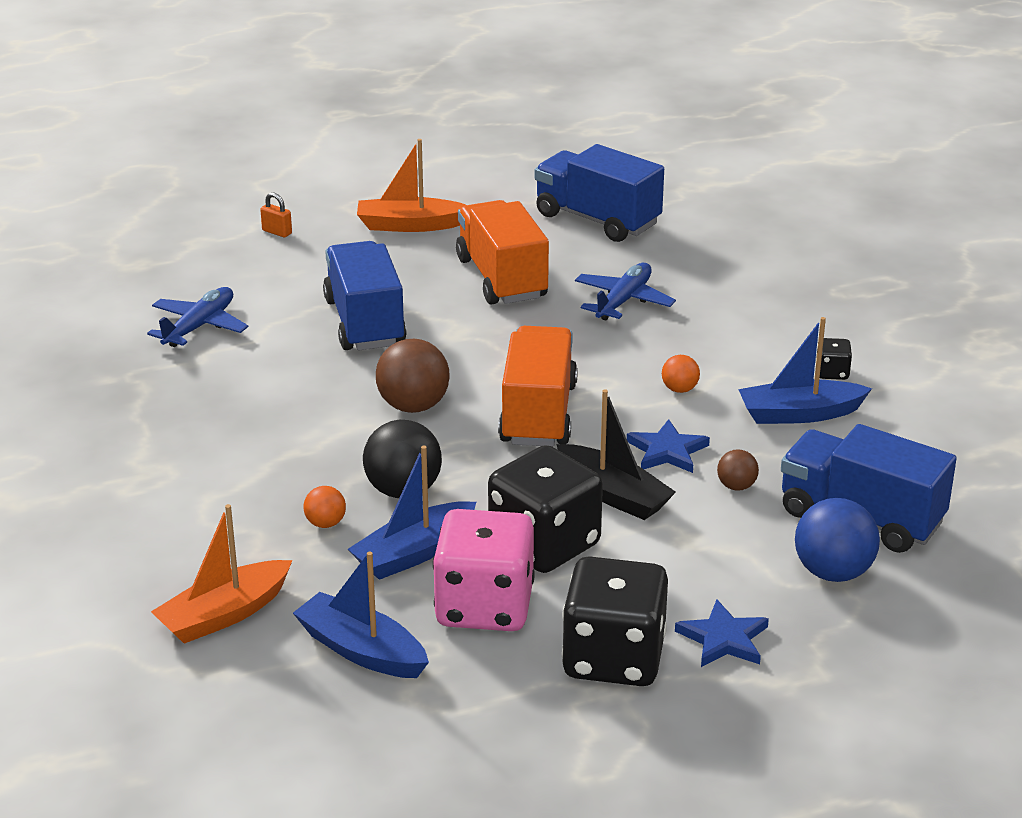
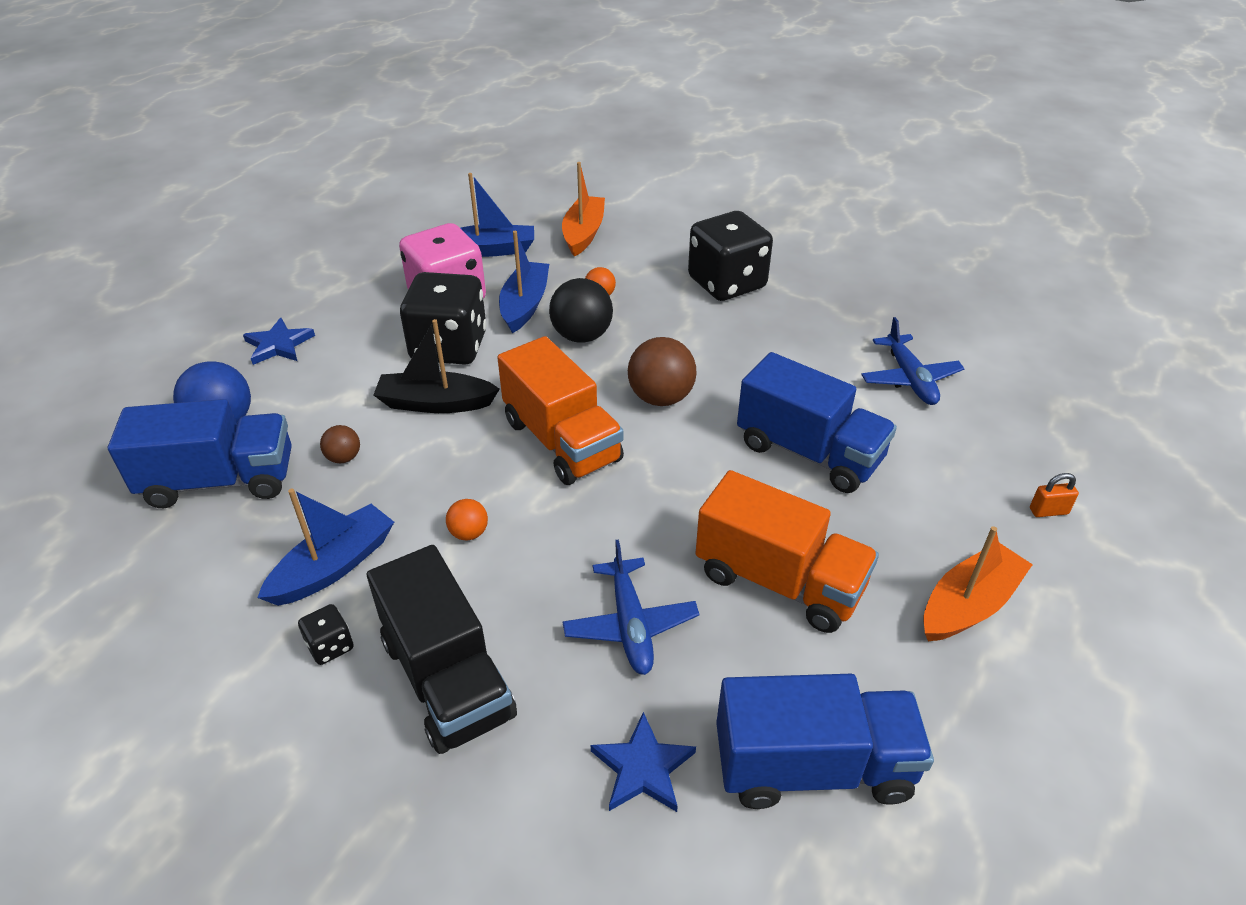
camera: 140 degrees right, 10 degrees up
(613, 658) = (342, 305): black dice -> black dice (727, 283)
(667, 451) = (426, 461): blue star -> blue star (643, 767)
(765, 327) = (447, 678): none -> black truck

